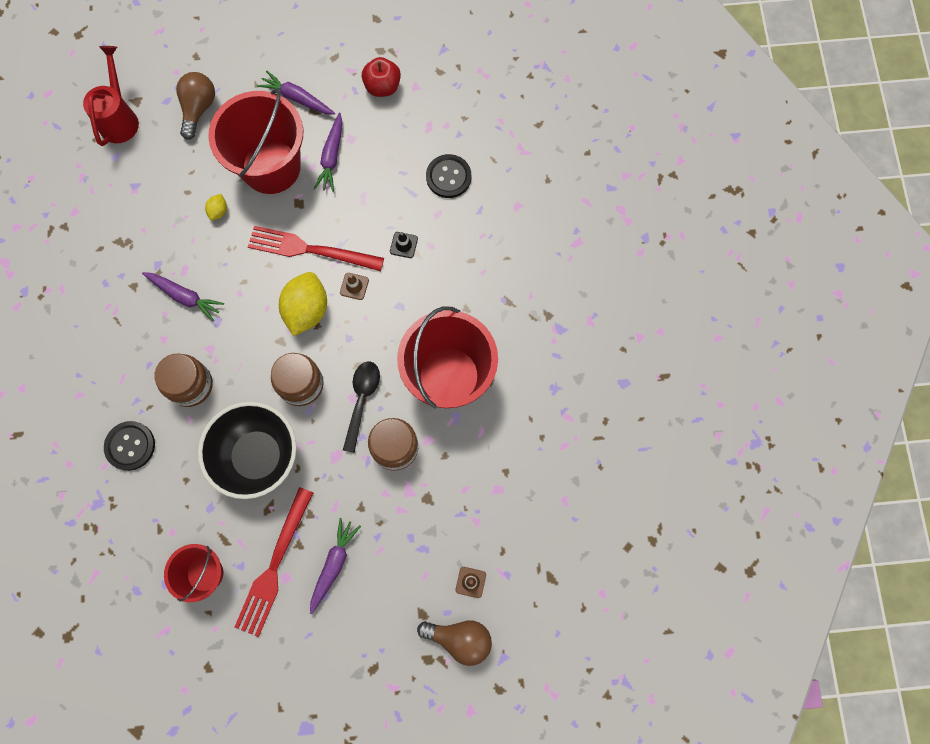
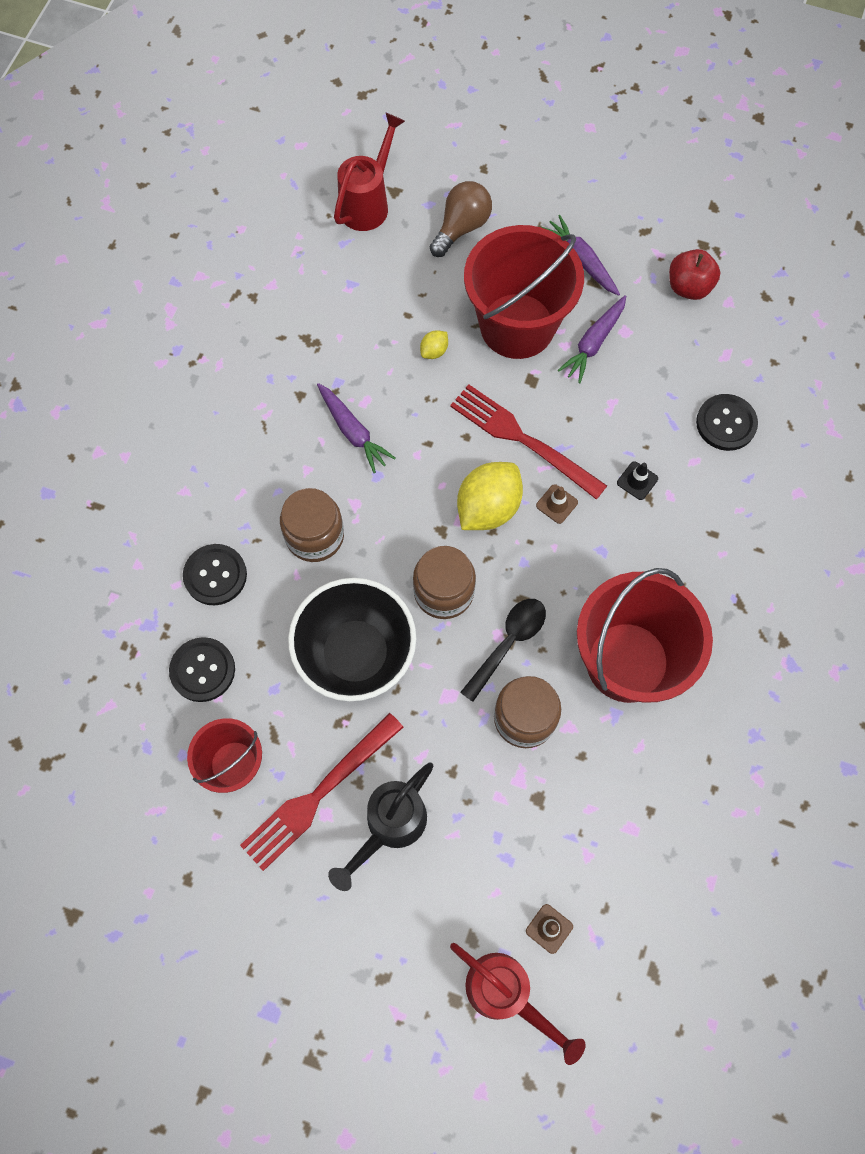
camera: 25 degrees right, 5 degrees down
(152, 518) = (202, 670): none -> black button
(333, 565) = (390, 826): purple carrot -> black watering can
(460, 639) = (506, 994): brown light bulb -> red watering can

